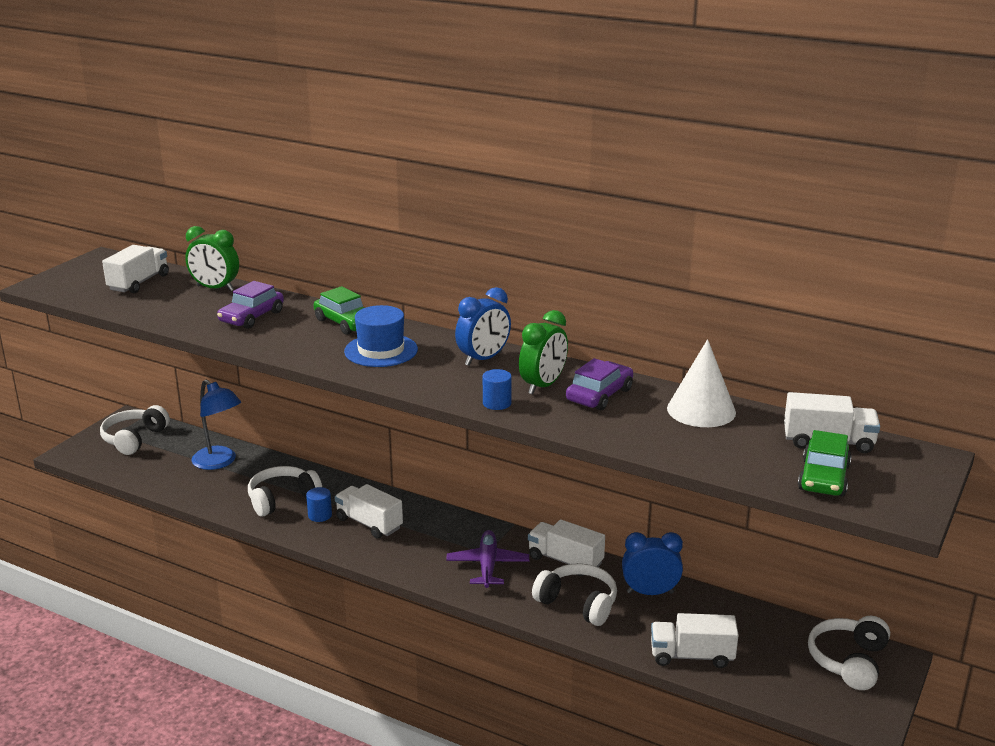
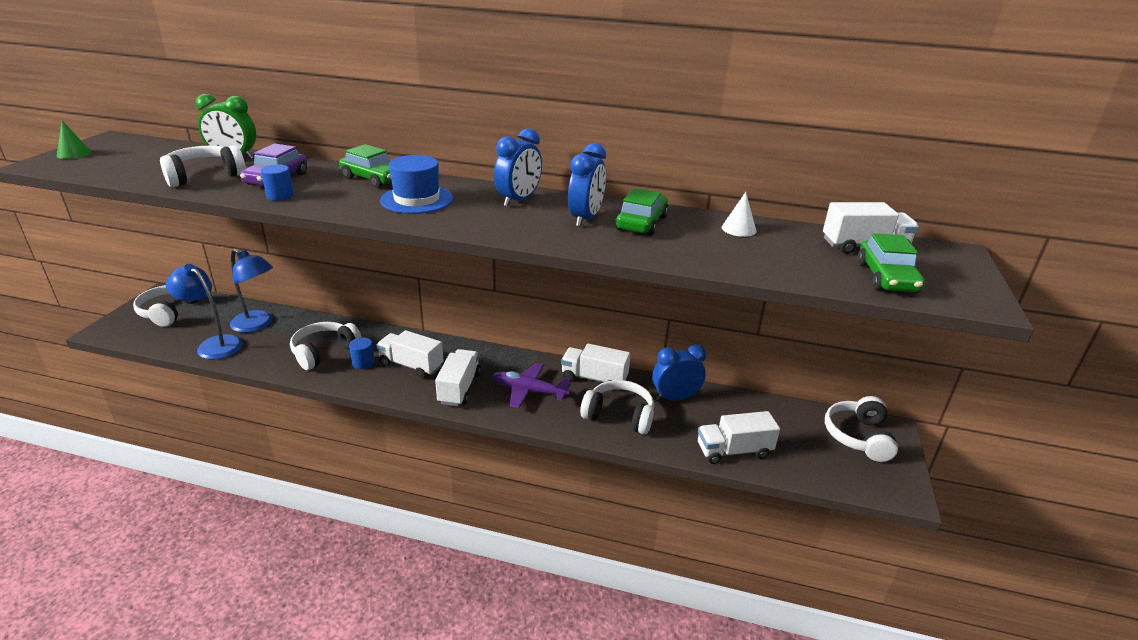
camera: 15 degrees left, 5 degrees up
(69, 275) = (74, 153): none -> green cone
(139, 283) = (152, 157): white truck -> white truck (459, 388)
(173, 479) = (214, 344): none -> blue lamp
(185, 309) = (204, 176): none -> white headphones
(487, 566) = (529, 391): purple plane -> purple plane turned 60 degrees counterclockwise
(497, 403) = (550, 237): blue cylinder -> blue cylinder (280, 196)
(543, 386) = (585, 219): green clock -> blue clock
(599, 395) = (641, 223): purple car -> green car
(701, 410) = (738, 229): white cone -> white cone, size x0.54

